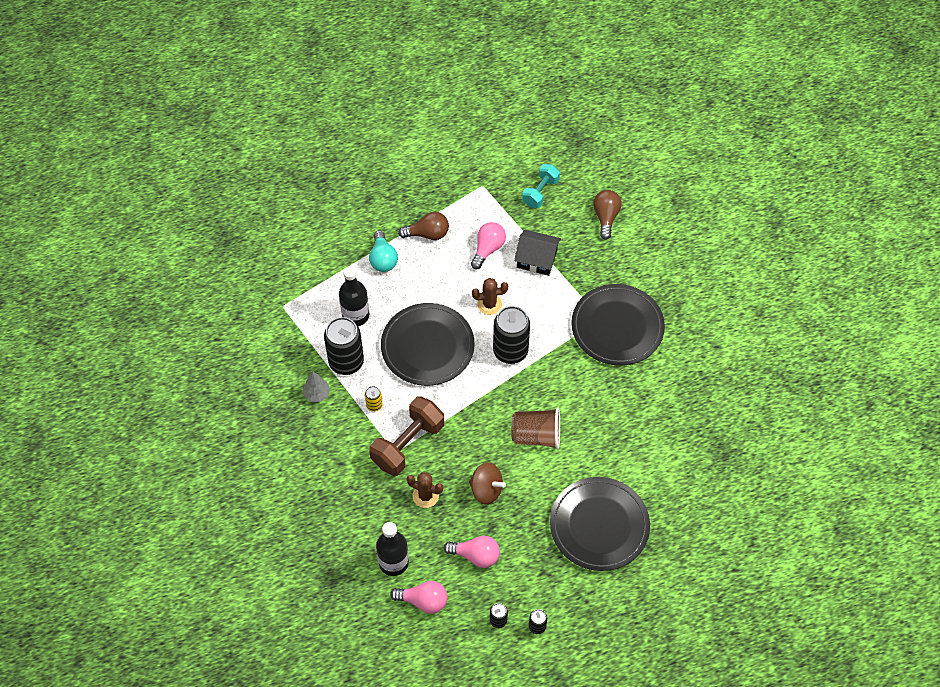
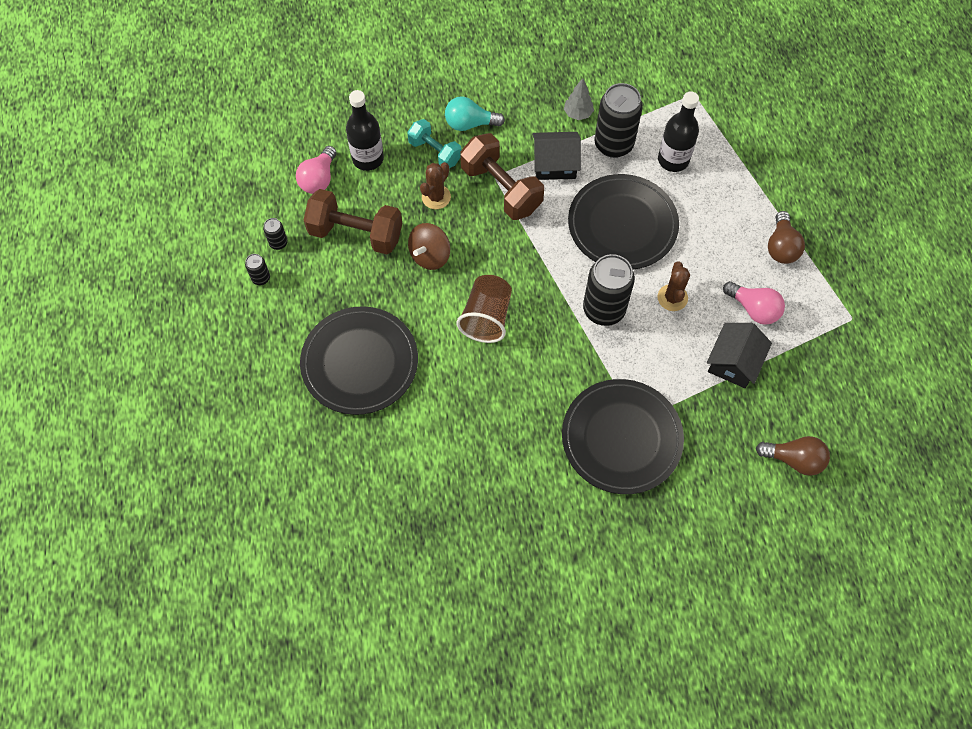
camera: 100 degrees right, 5 degrees up
(374, 405) = (555, 164): yellow can -> black house
(383, 259) = (748, 196): turquoise light bulb -> turquoise light bulb (470, 124)
(476, 555) = (356, 234): pink light bulb -> brown dumbbell
(540, 192) = (839, 385): turquoise dumbbell -> turquoise dumbbell (435, 152)

